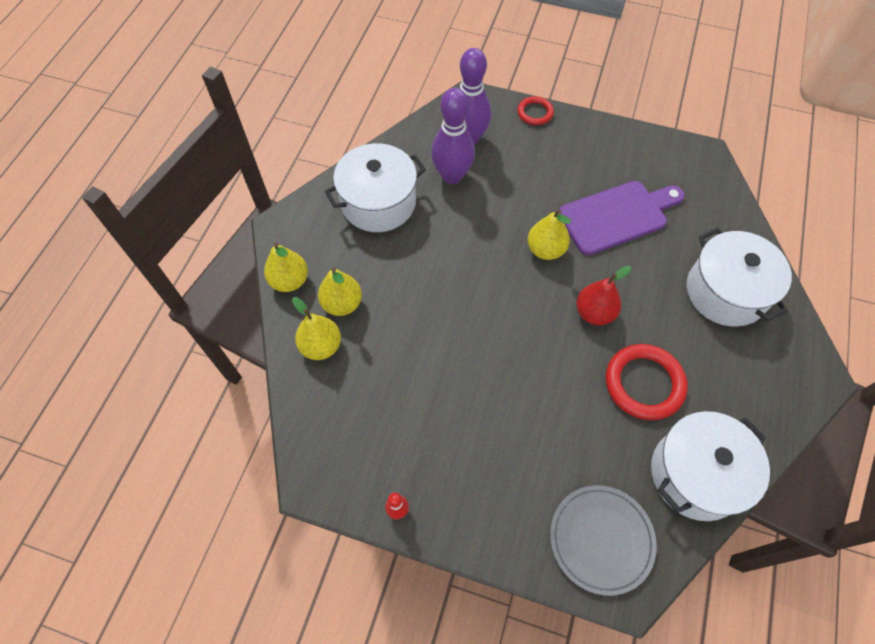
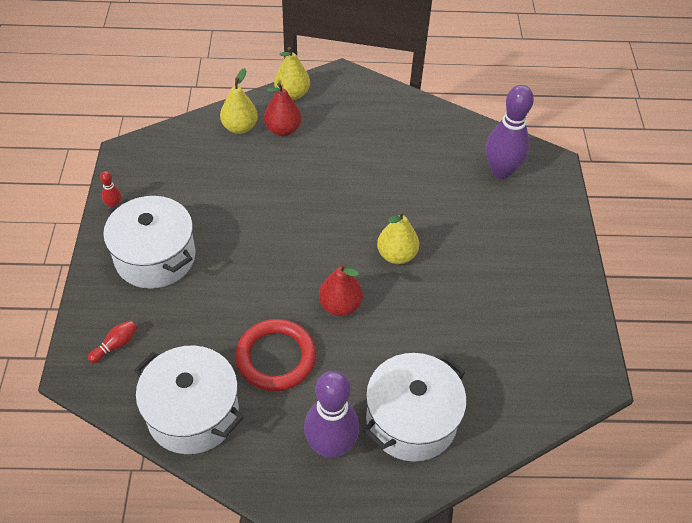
camera: 70 degrees right, 10 degrees down
(342, 304) = (283, 129): yellow pear -> red pear
(378, 203) = (394, 127): white pot -> white pot (155, 257)
(452, 176) = (449, 169): purple bowling pin -> purple bowling pin (331, 446)
(535, 113) = (565, 216): red ring -> none
(601, 539) = (116, 345): grey plate -> red bowling pin
(617, 216) = (465, 308): purple cutting board -> none

